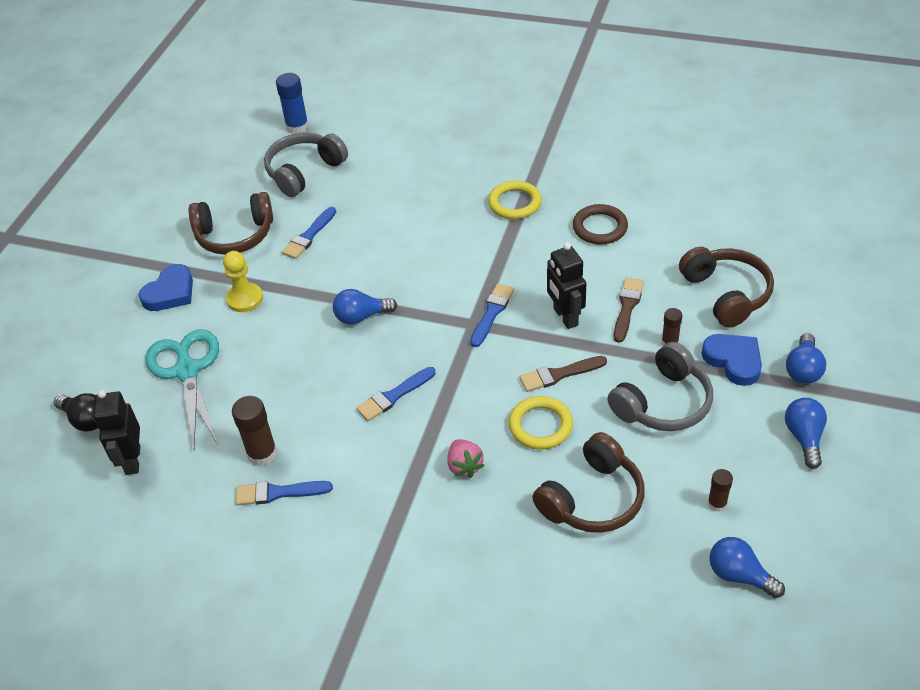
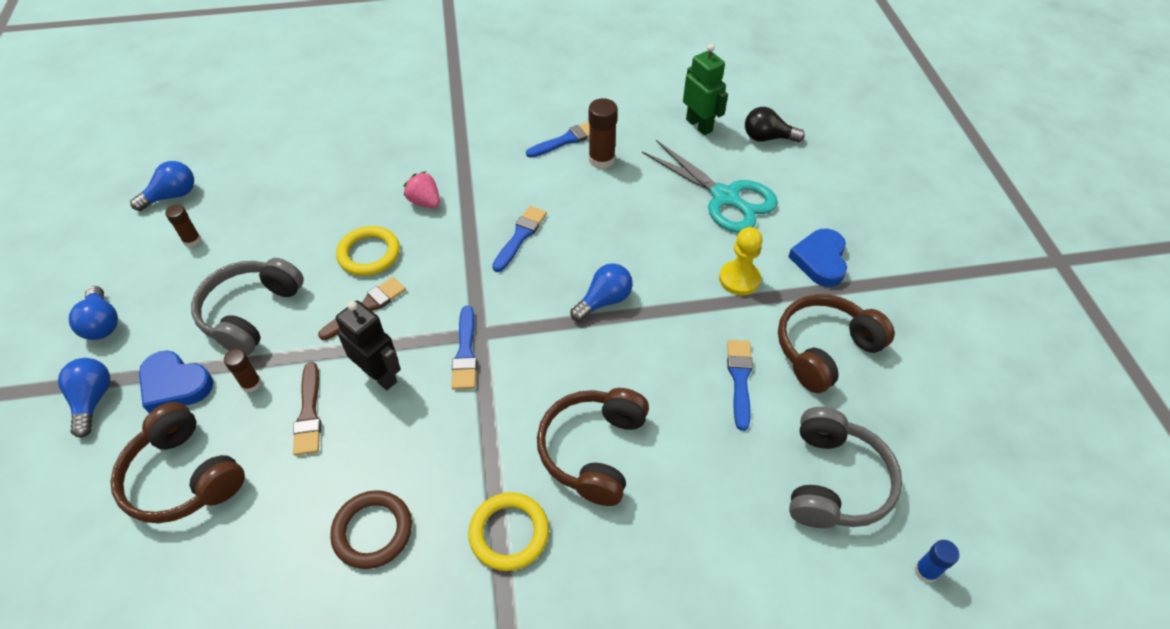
camera: 150 degrees right, 5 degrees up
(132, 460) = (699, 125): black robot -> green robot
(297, 126) = (926, 571): blue glue stick -> blue glue stick, size x0.60
(592, 498) = (304, 211): brown headphones -> brown headphones (593, 450)
(739, 575) = (172, 196): blue light bulb -> blue light bulb turned 45 degrees counterclockwise

